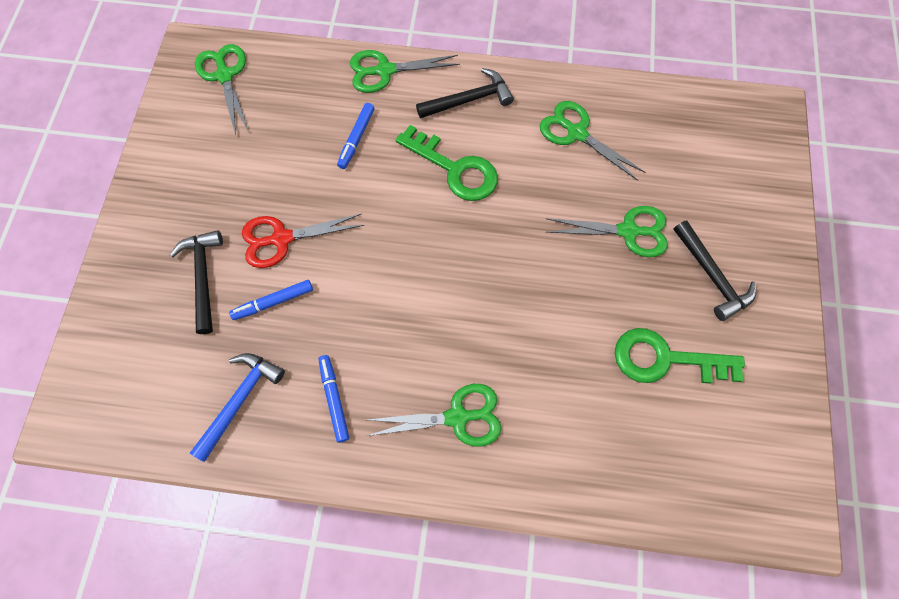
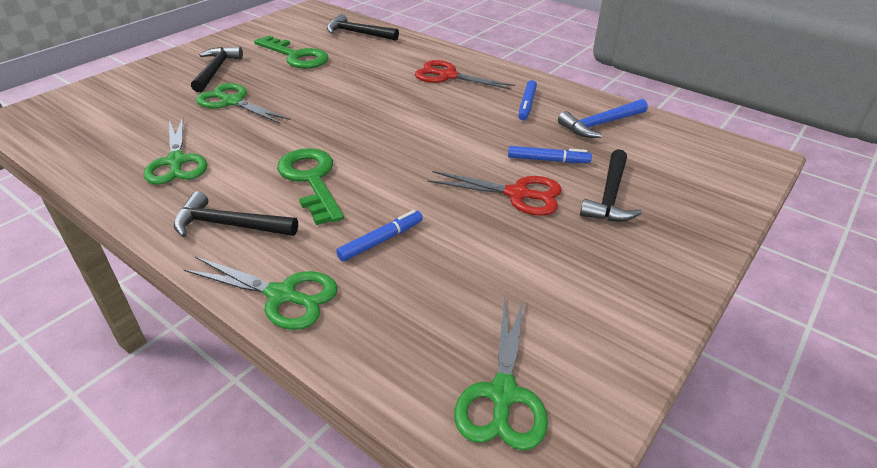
camera: 150 degrees left, 30 degrees down
(457, 417) = (448, 76): green scissors -> red scissors
(655, 475) = (358, 33): none -> black hammer

